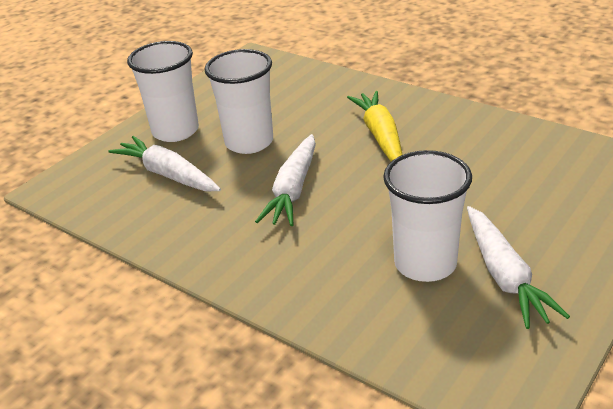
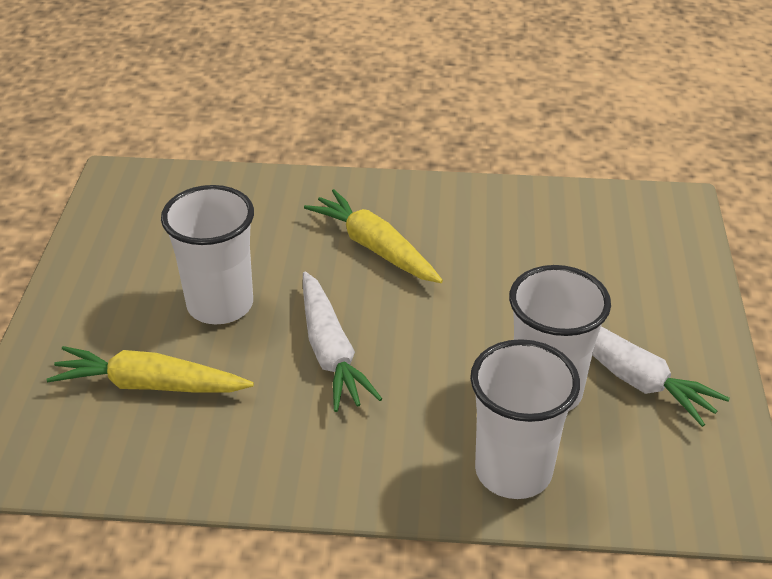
camera: 35 degrees left, 5 degrees up
(168, 174) = (150, 385): white carrot -> yellow carrot
(175, 131) = (103, 319): white cup -> white cup (513, 471)

